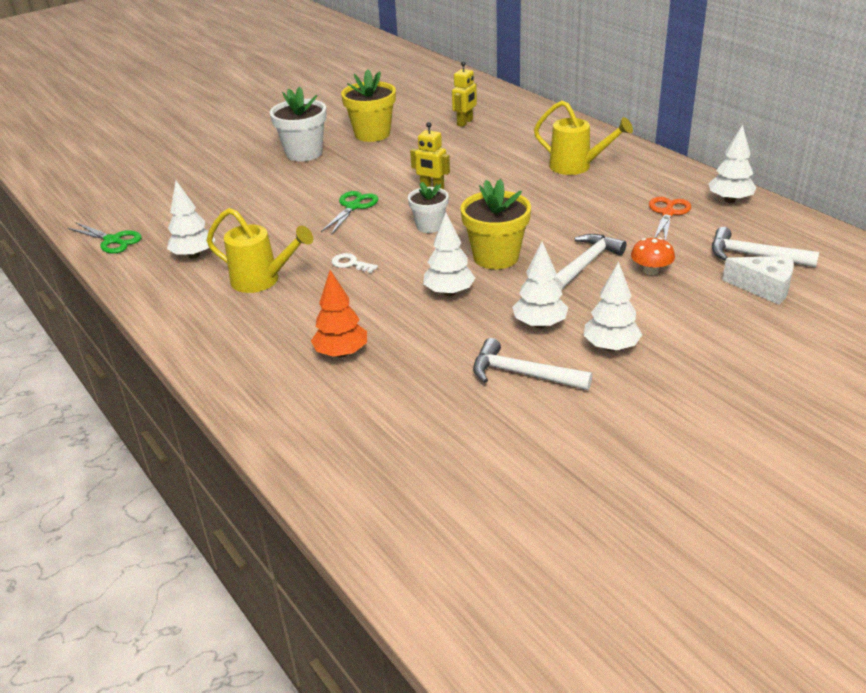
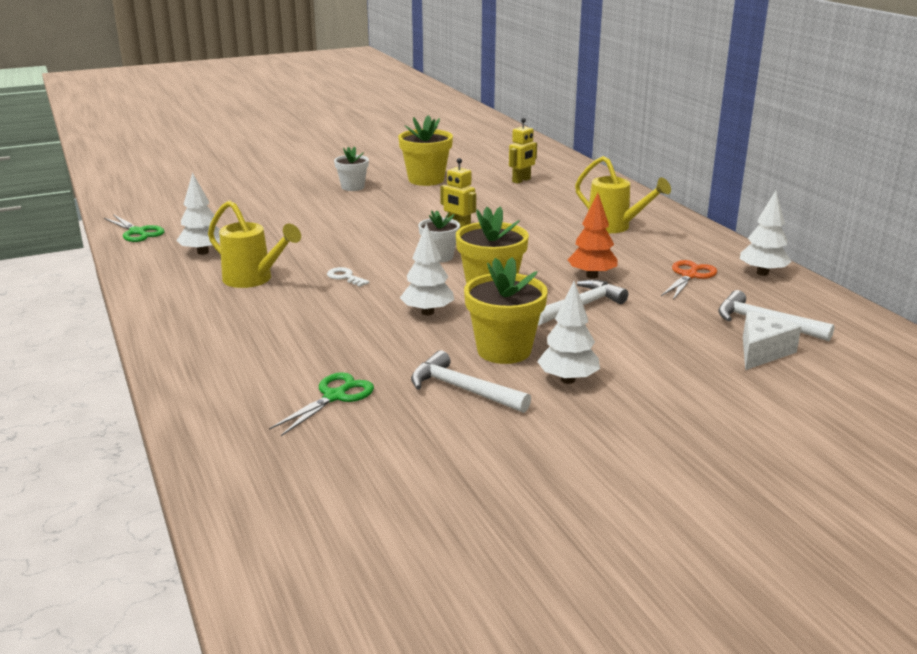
camera: 10 degrees right, 10 degrees down
(304, 153) = (352, 187): white flower pot -> white flower pot, size x0.63
(341, 353) = (293, 347): orange tree -> orange tree (592, 276)
(353, 207) = (374, 233): green scissors -> green scissors (335, 396)
(539, 324) = (504, 350): white tree -> yellow flower pot
(651, 270) = (646, 321): orange mushroom -> none
(764, 288) = (762, 351): white cheese -> white cheese turned 90 degrees counterclockwise

